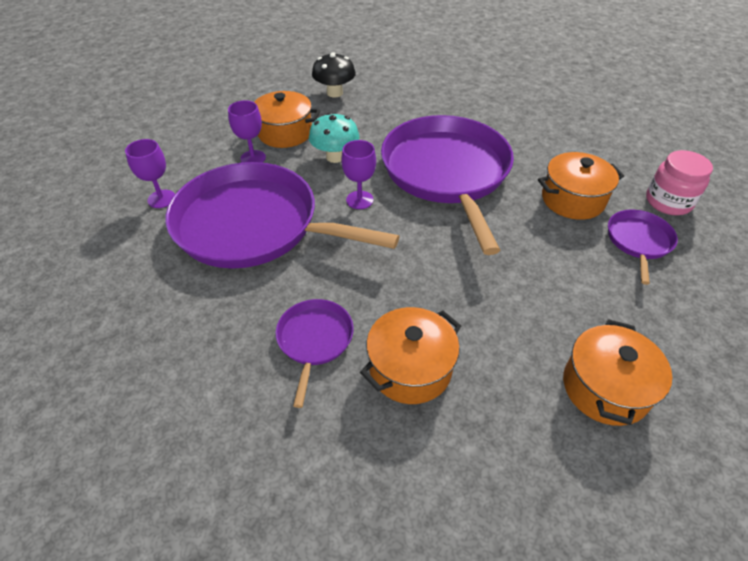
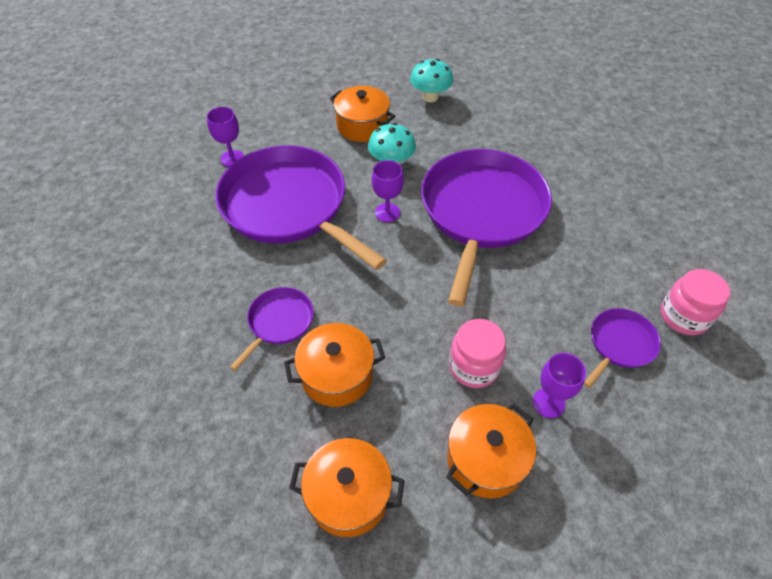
camera: 25 degrees right, 5 degrees up
(253, 158) = (322, 143): purple goblet -> purple goblet (548, 403)
(334, 93) = (430, 97): black mushroom -> turquoise mushroom
(534, 307) = (474, 366): none -> pink jar
(572, 200) = (585, 279): orange pot -> orange pot (348, 495)

